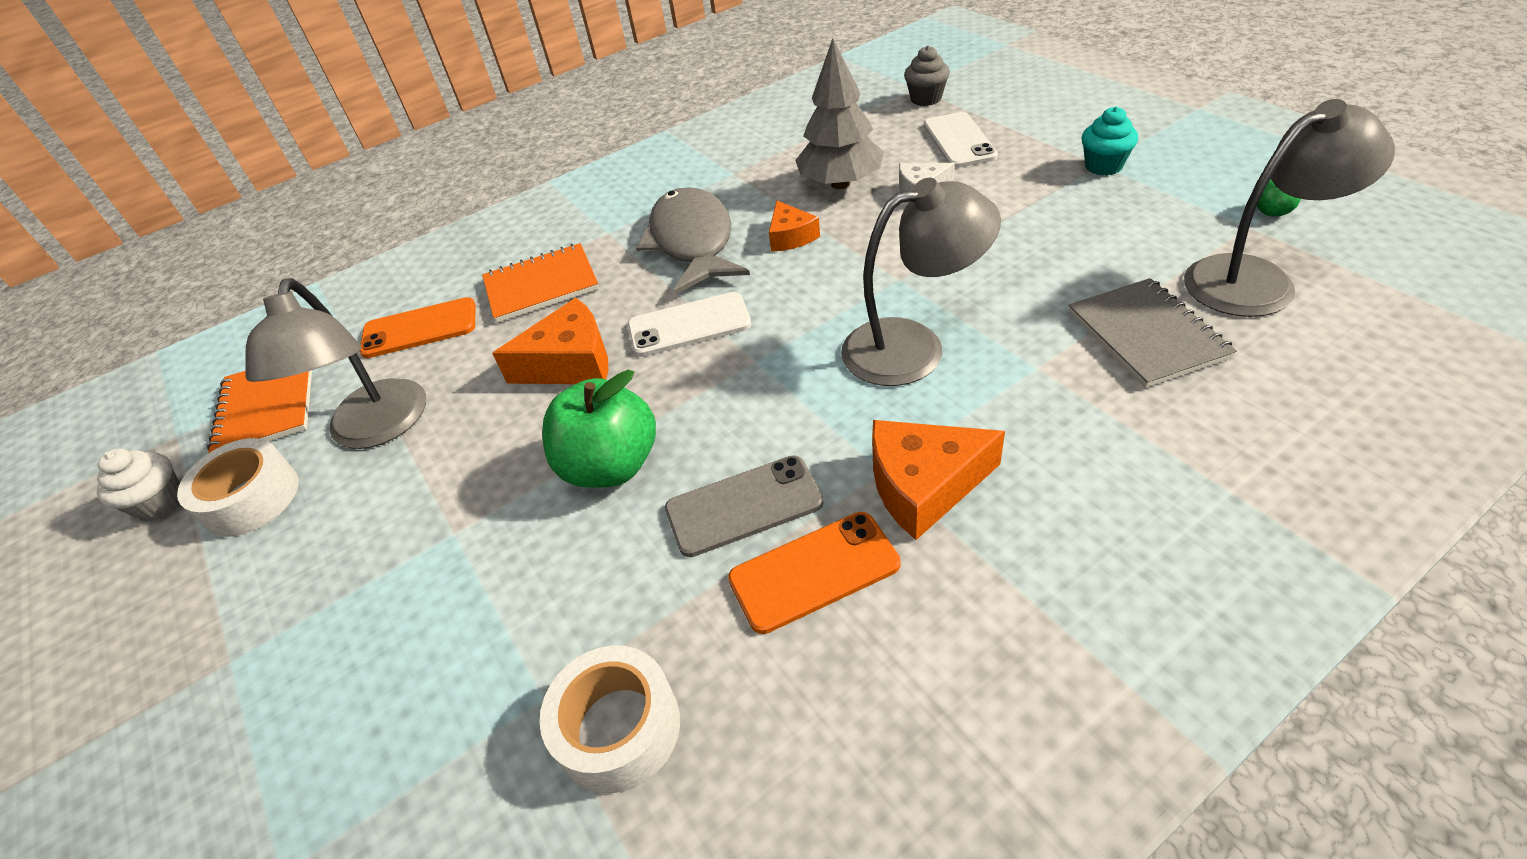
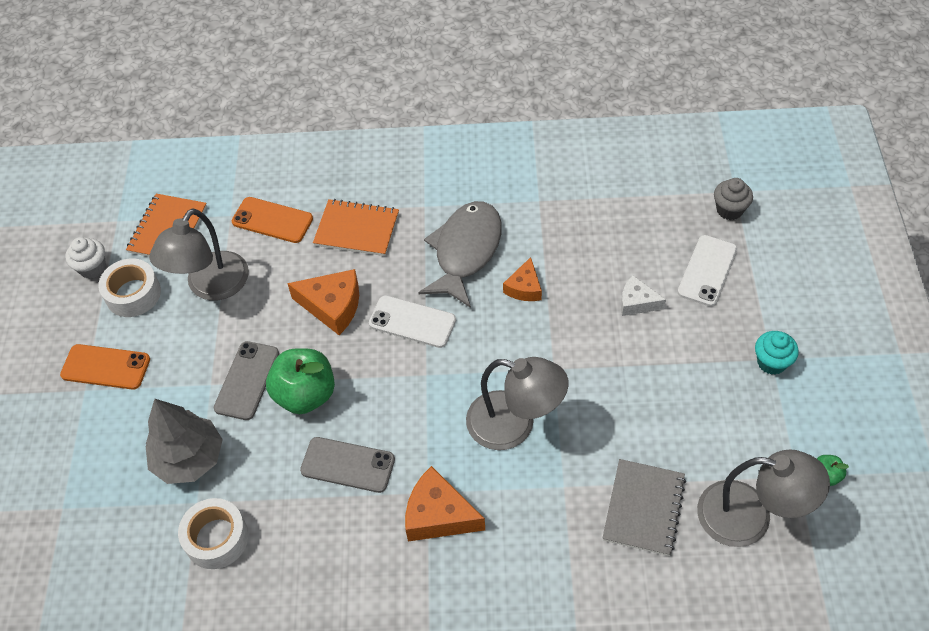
camera: 30 degrees right, 10 degrees up
(510, 498) = (247, 380): none -> grey phone
(814, 572) = (350, 524): orange phone -> orange phone (105, 367)
(840, 184) = (595, 260): grey tree -> grey tree (189, 459)

